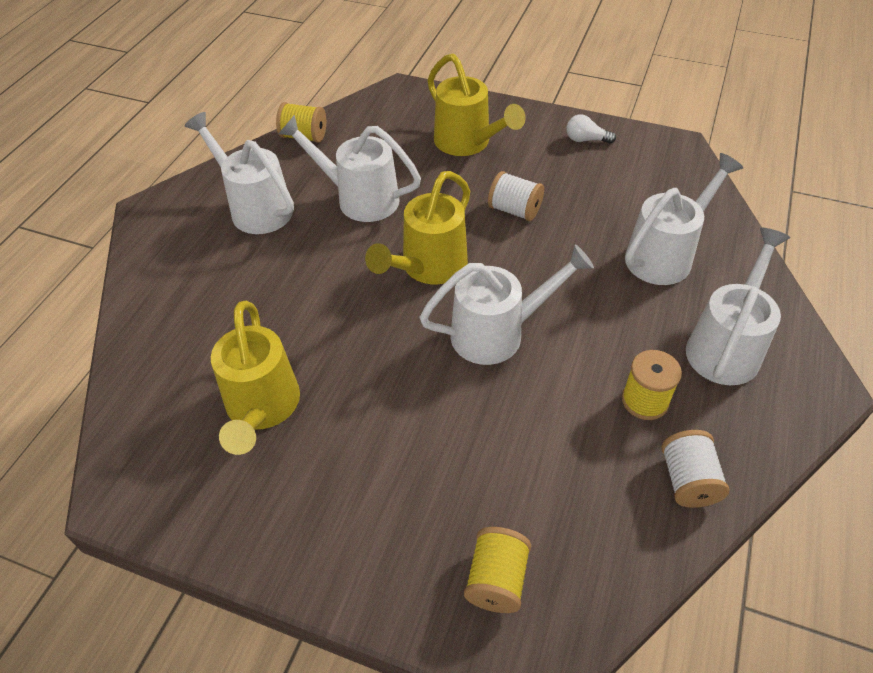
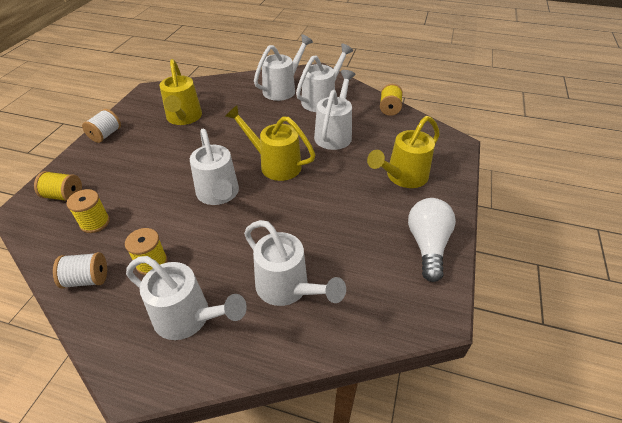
camera: 85 degrees right, 5 degrees down
(200, 258) = (283, 89): none -> white watering can
(261, 408) = (184, 118): yellow watering can -> yellow watering can turned 90 degrees counterclockwise
(514, 210) = (331, 202): white spool -> white spool (105, 135)
(567, 501) = (95, 222): none -> yellow spool
(586, 140) = (427, 245): white light bulb -> white light bulb, size x1.97

